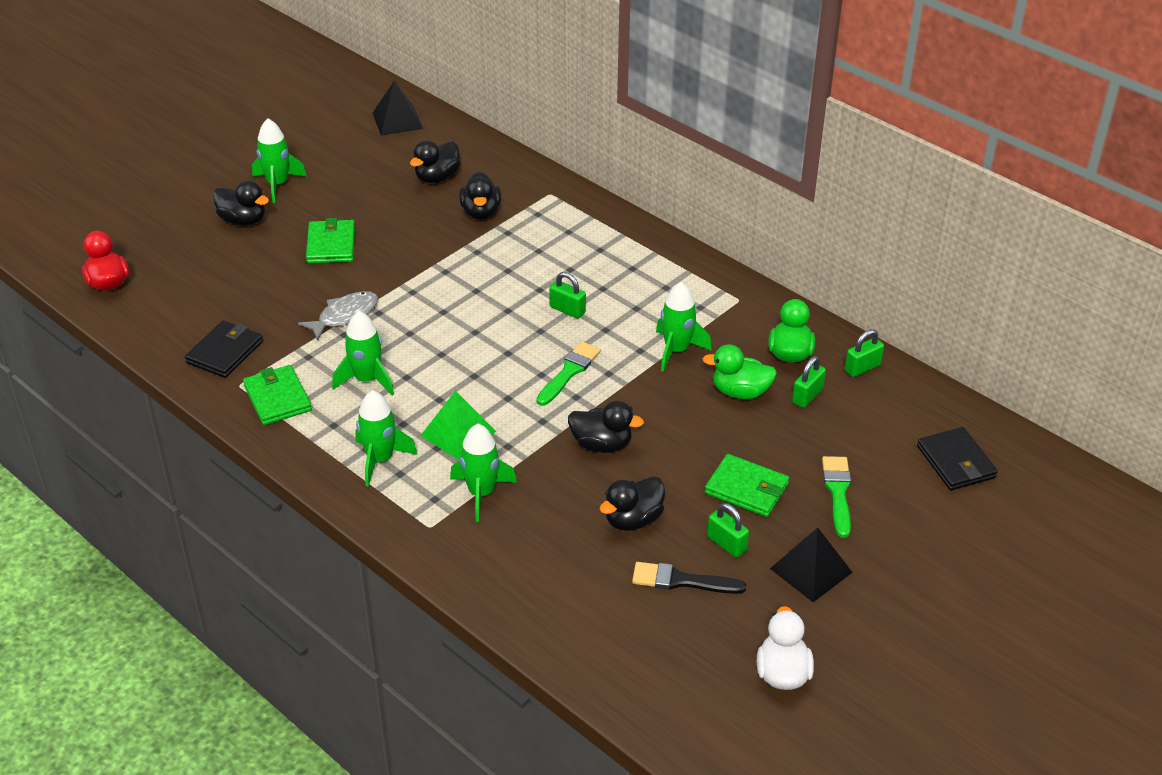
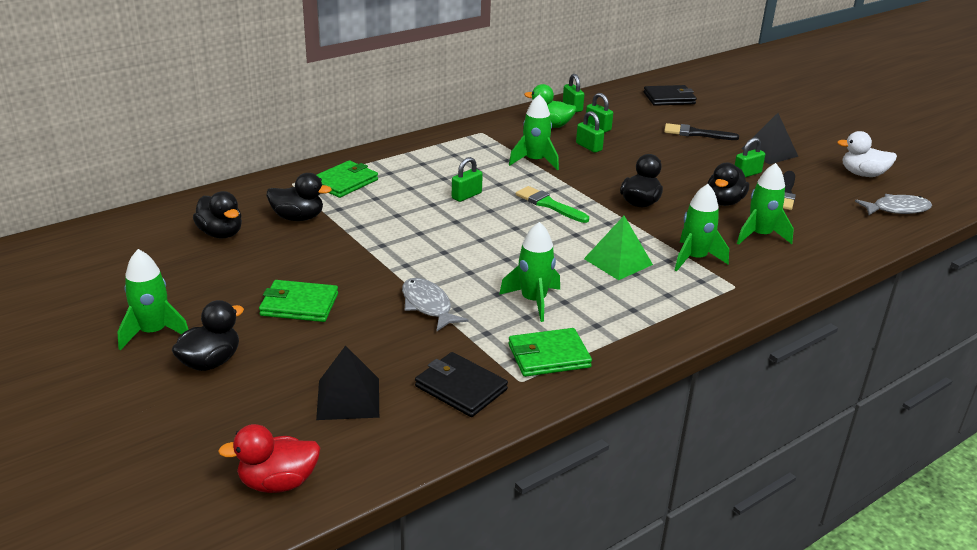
camera: 80 degrees left, 10 degrees down
(380, 460) = (649, 303): green rocket -> green rocket (760, 235)
(397, 120) = (92, 246): black pyramid -> black pyramid (348, 398)
(633, 520) = (724, 202): black duck -> black duck turned 60 degrees clockwise
(679, 701) = (897, 209): none -> grey fish
(740, 392) = (589, 147): green duck -> green padlock
(746, 489) = (692, 160): green wallet -> green wallet (344, 182)
(838, 492) = (696, 133): green brush -> black brush

